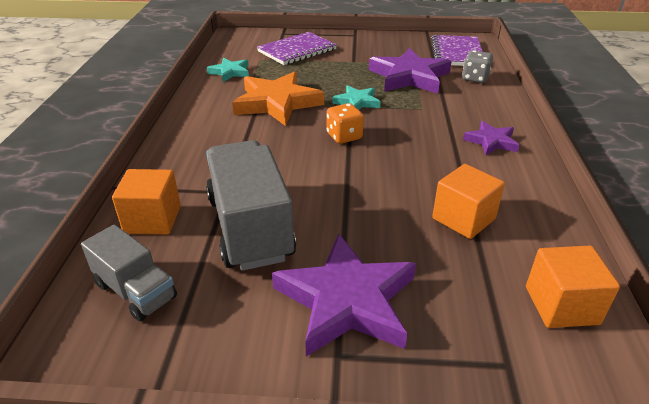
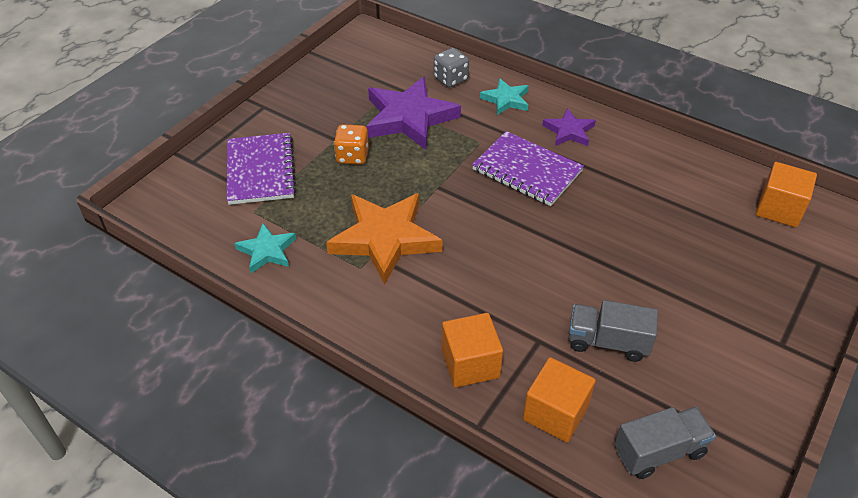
camera: 60 degrees left, 10 degrees up
(250, 227) = (607, 342): grey truck -> grey truck, size x0.57
(344, 136) = (495, 217): orange dice -> orange dice (352, 156)
(347, 300) = (729, 315): purple star -> none
(357, 102) = (433, 178): turquoise star -> turquoise star (506, 100)
(457, 53) = (385, 60): purple notebook -> purple notebook (527, 170)
(463, 218) = (666, 205): orange cube -> orange cube (470, 364)

